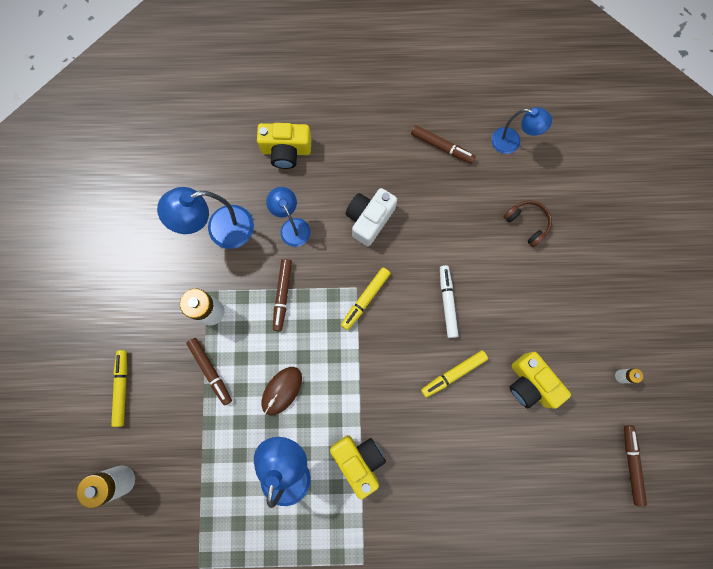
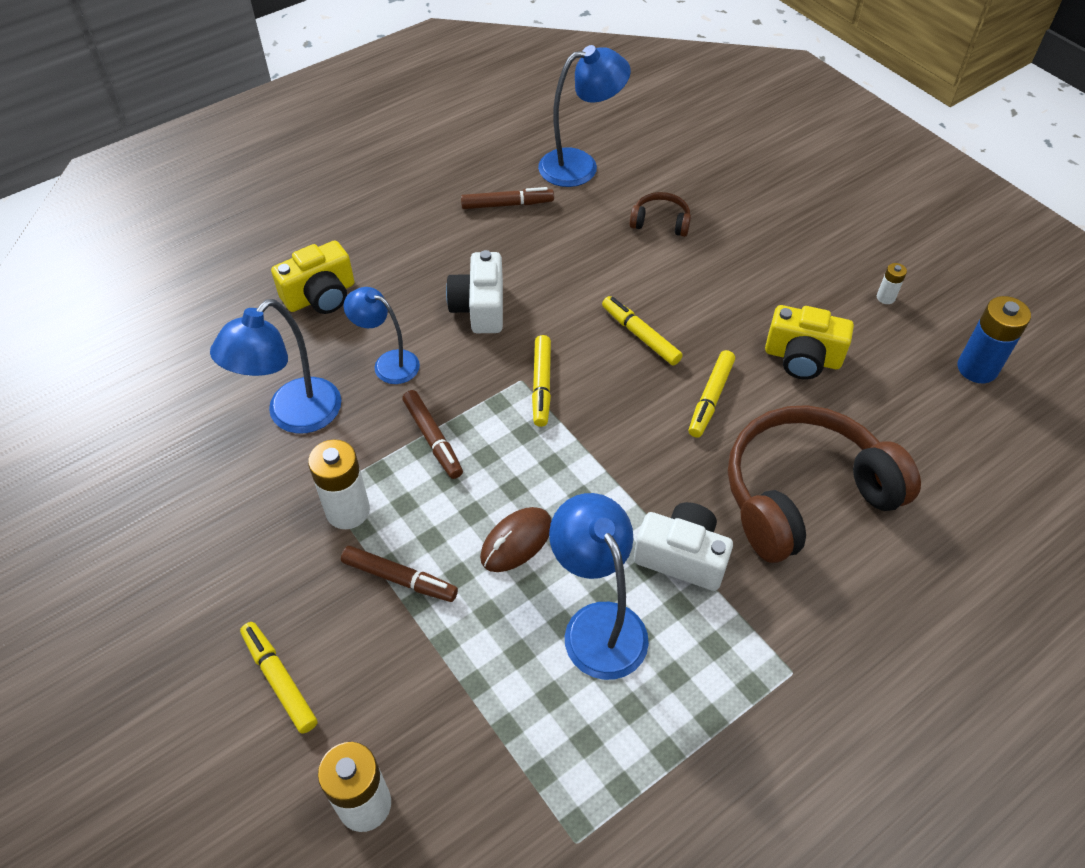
camera: 35 degrees left, 25 degrees down
(282, 390) = (516, 541): brown mouse -> brown mouse turned 45 degrees clockwise
(359, 460) = (682, 556): yellow camera -> white camera
(447, 302) = (640, 335): white marker -> yellow marker
(455, 471) = (804, 494): none -> brown headphones
(512, 142) = (580, 165): blue lamp -> blue lamp, size x1.54
(631, 464) = (977, 368): brown marker -> blue battery

